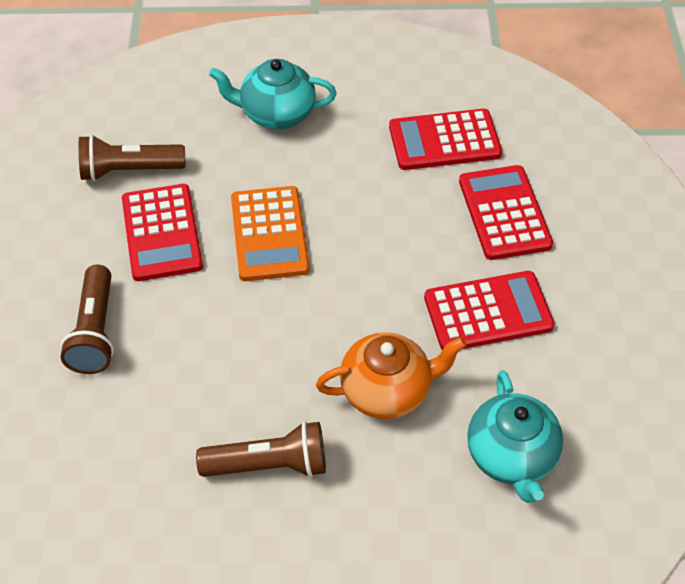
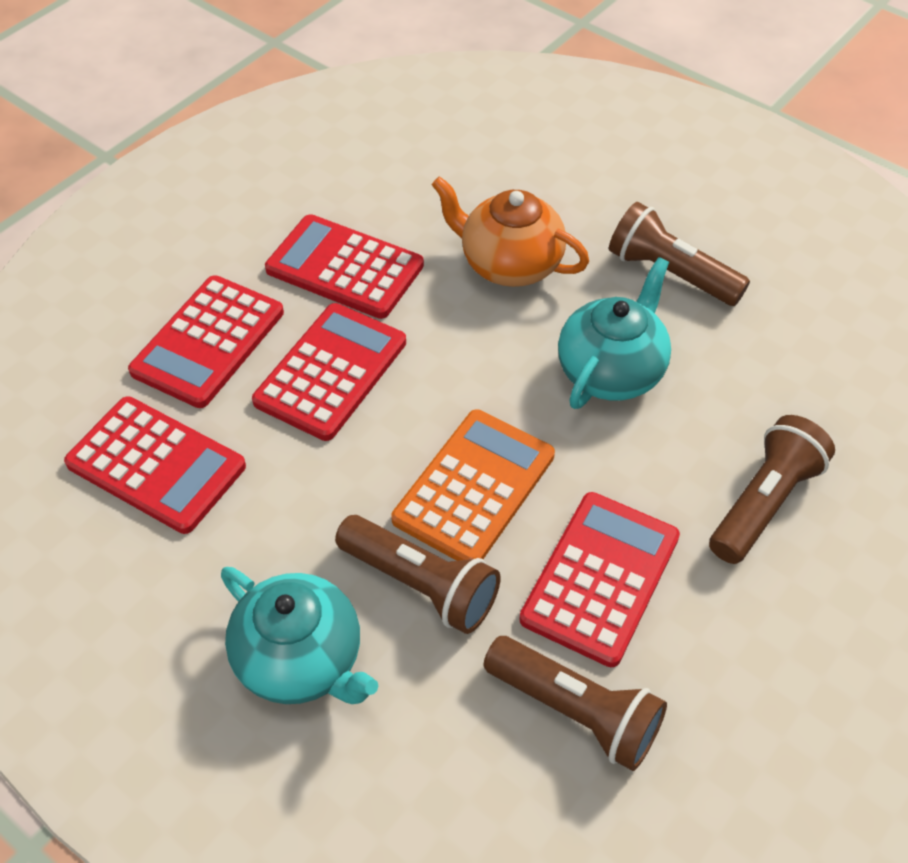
camera: 140 degrees left, 0 degrees up
(252, 174) = (421, 584): none -> brown flashlight
(416, 243) = (331, 372): none -> red calculator
(511, 456) = (460, 163): turquoise teapot -> turquoise teapot (611, 371)

